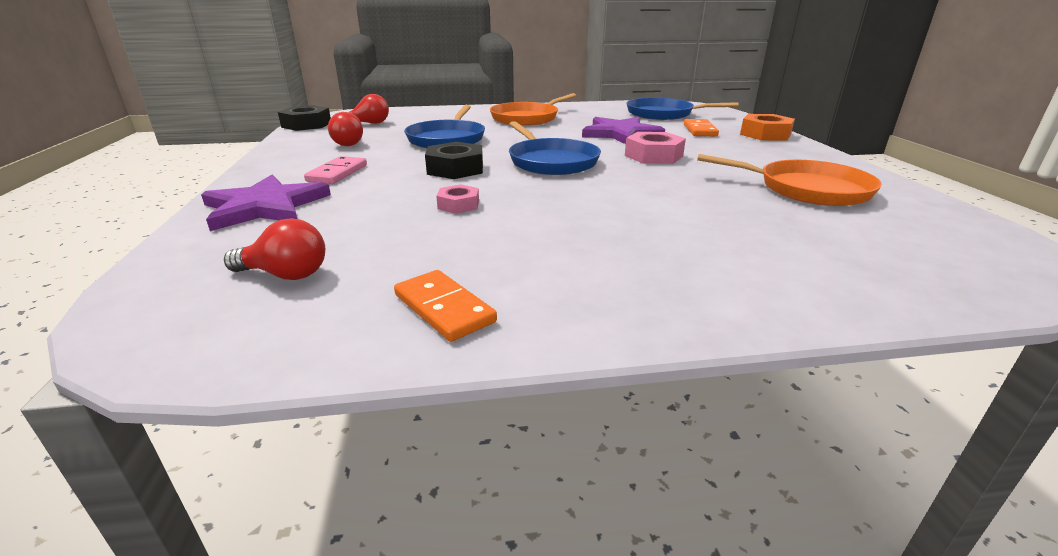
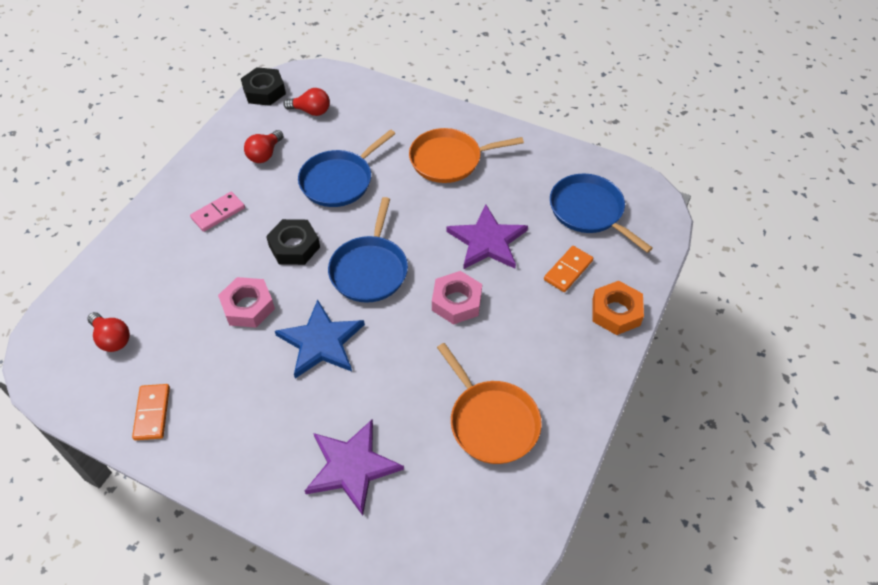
camera: 35 degrees right, 25 degrees up
(265, 206) = (149, 247): purple star -> purple star (352, 467)
(458, 205) = (248, 307): pink nut -> pink nut, size x1.67
(577, 200) = (321, 342): none -> blue star

